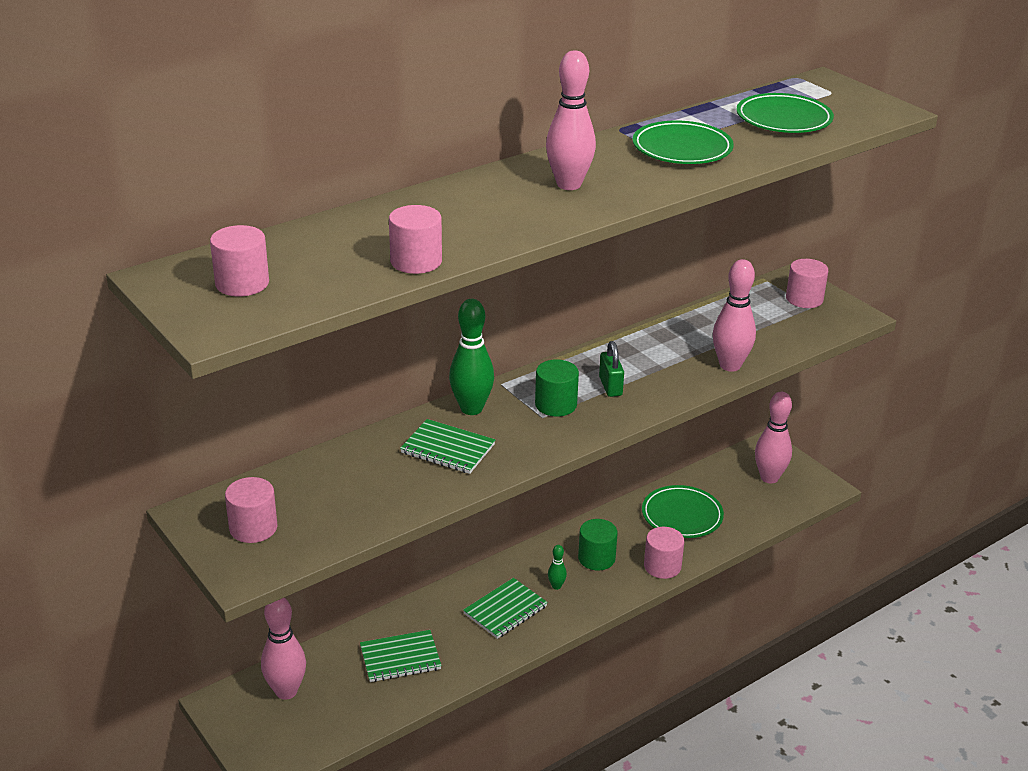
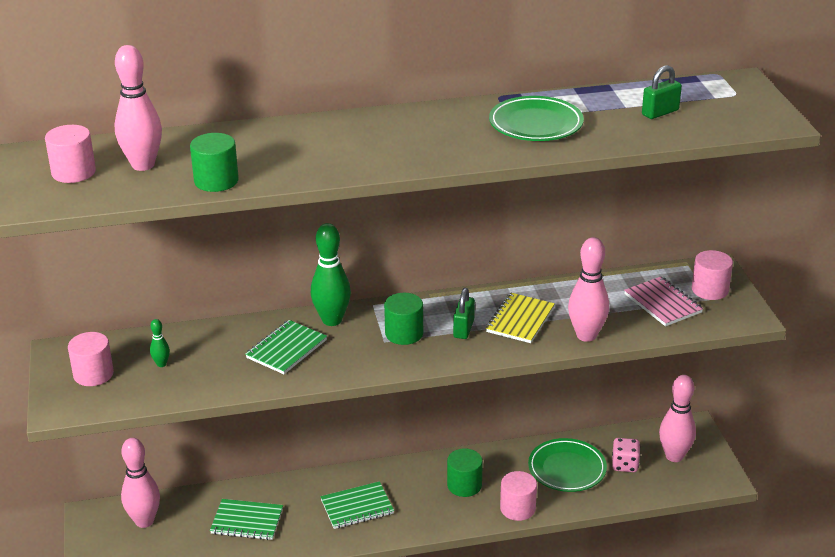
camera: 25 degrees right, 0 degrees up
(416, 261) = (216, 181): pink cylinder -> green cylinder
(448, 449) = (286, 349): green notebook -> green notebook turned 75 degrees clockwise
(556, 586) = (413, 499): green bowling pin -> green bowling pin (161, 364)
(569, 185) = (403, 139): pink bowling pin -> pink bowling pin (143, 165)
(657, 365) = (520, 320): none -> yellow notebook
(731, 498) = (625, 465): none -> pink dice
(773, 320) = (662, 303): none -> pink notebook
(783, 119) = (660, 112): green plate -> green padlock

